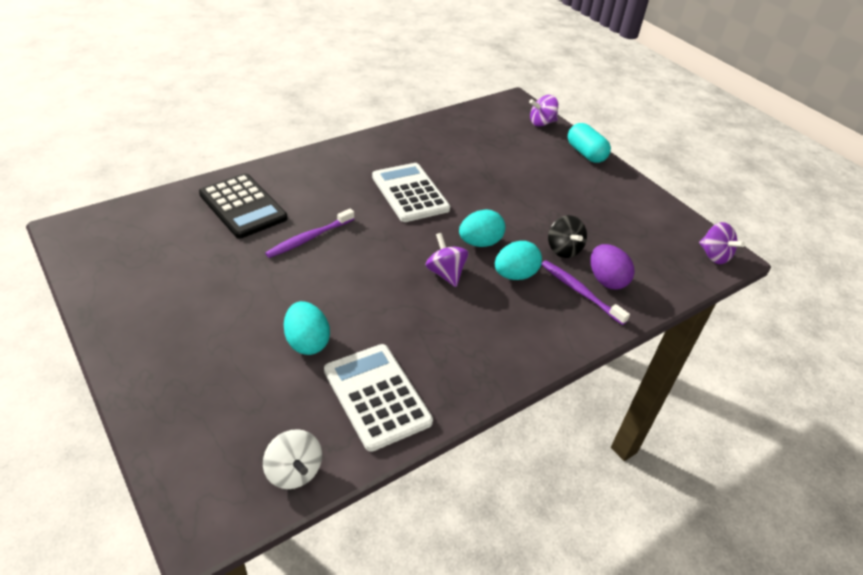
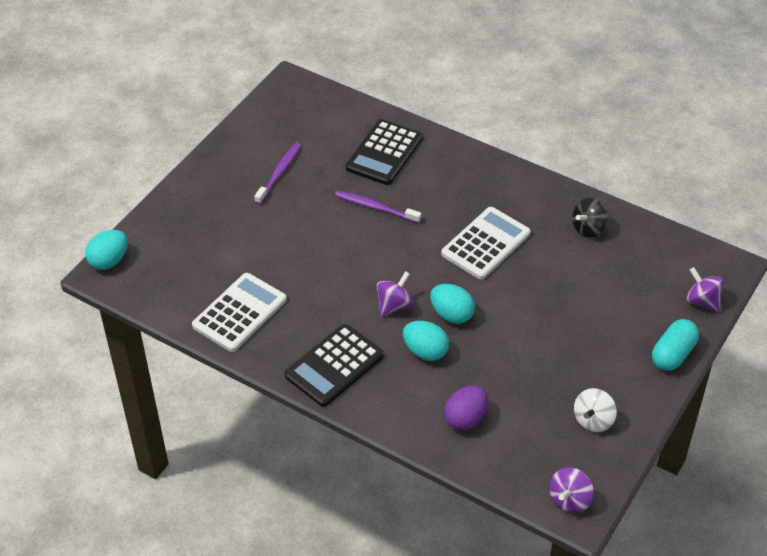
camera: 70 degrees right, 5 degrees up
(294, 471) = (157, 297): white spinning top -> white spinning top (593, 420)
(307, 342) = (265, 256): turquoise egg -> turquoise egg (109, 261)
(499, 344) = (334, 366): none -> black calculator
(563, 249) = (487, 376): black spinning top -> black spinning top (588, 228)
(580, 292) = (435, 403): purple toothbrush -> purple toothbrush (279, 173)

